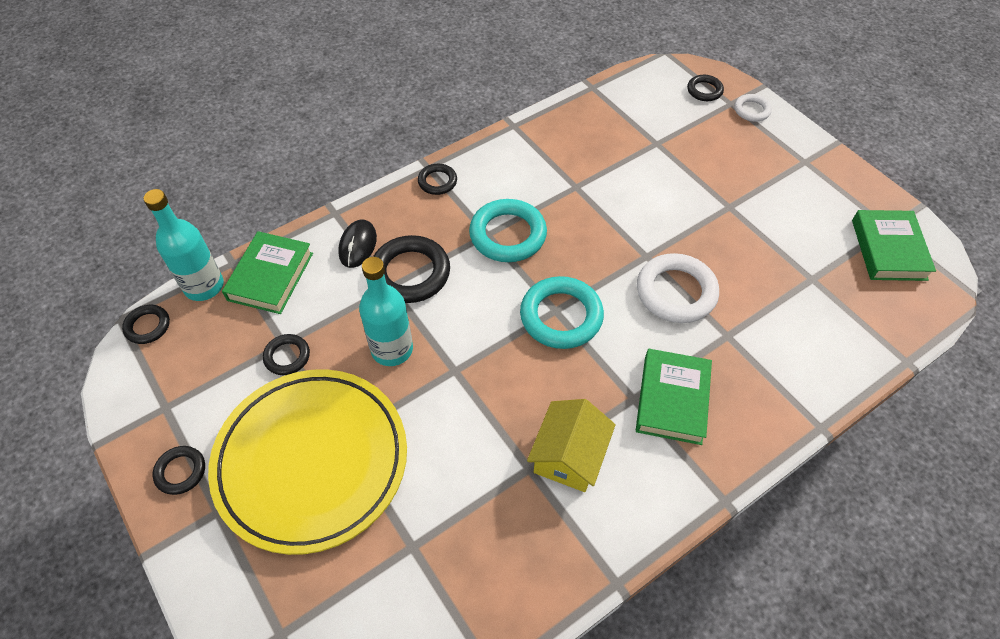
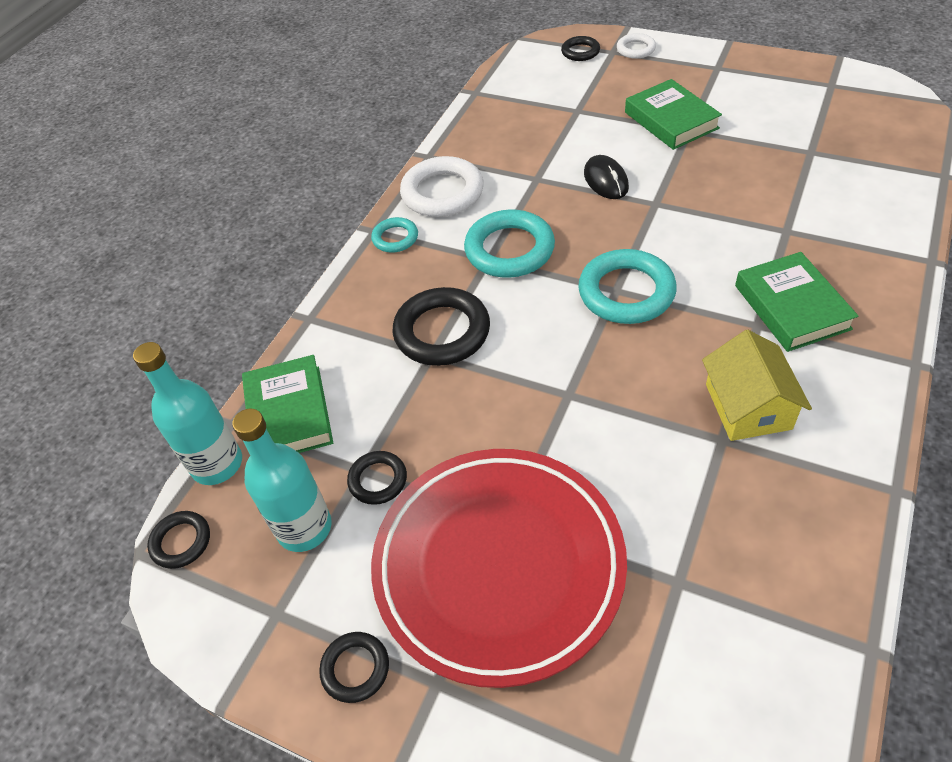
camera: 25 degrees left, 5 degrees down
(312, 462) = (499, 566): yellow plate -> red plate
(358, 245) = (362, 335): black mouse -> black mouse (606, 180)
(392, 349) = (487, 411): turquoise bottle -> turquoise bottle (304, 528)
(437, 181) = (395, 238): black ring -> turquoise ring
(676, 292) = (709, 219): white ring -> white ring (442, 192)
(888, 249) = (847, 101): green book -> green book (671, 120)

